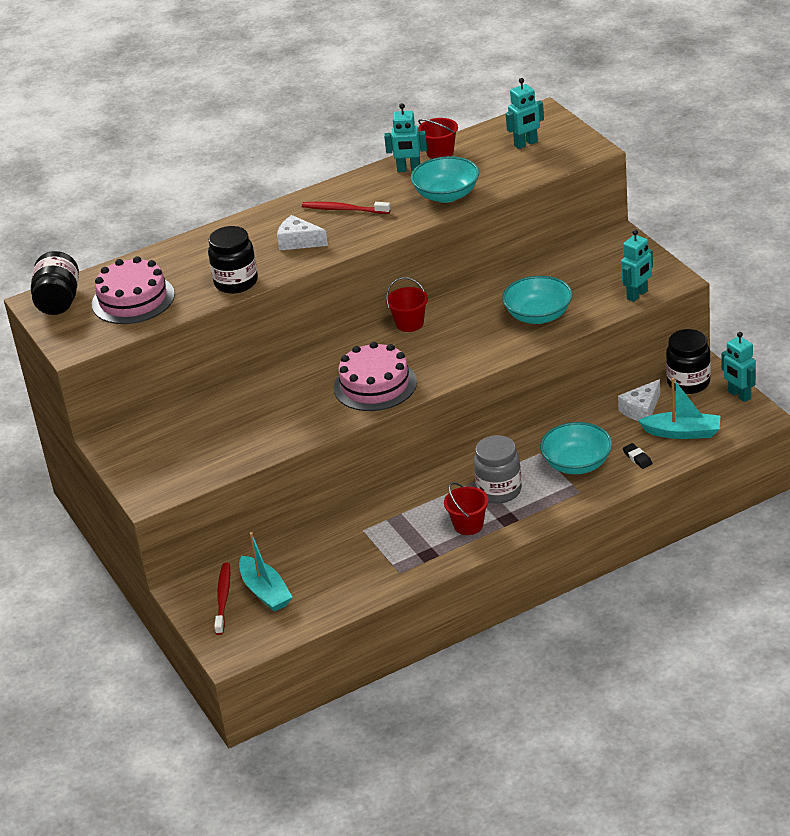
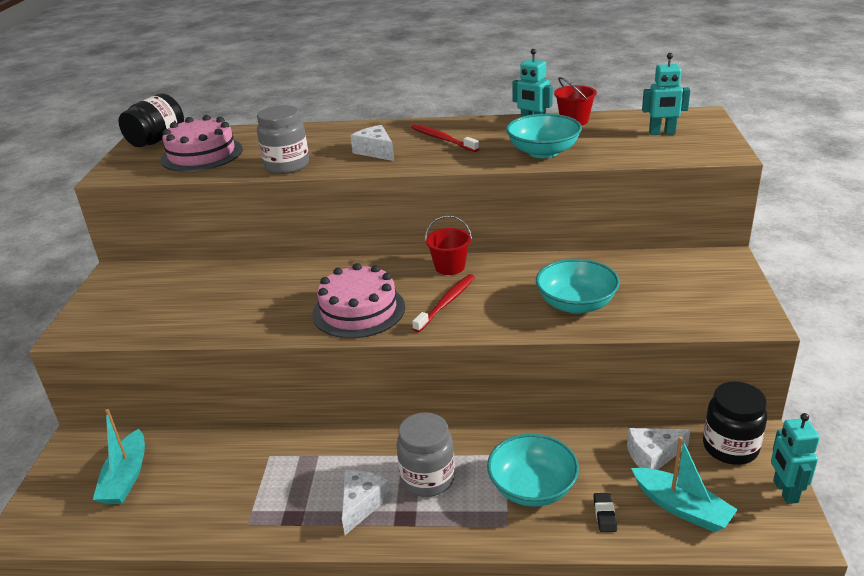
camera: 30 degrees right, 5 degrees down
(223, 598) = (91, 464): red toothbrush -> red toothbrush (446, 303)
(236, 282) = (287, 166): black jar -> grey jar
(468, 525) = (362, 504): red bucket -> white cheese
(637, 295) = (702, 322): turquoise robot -> none

